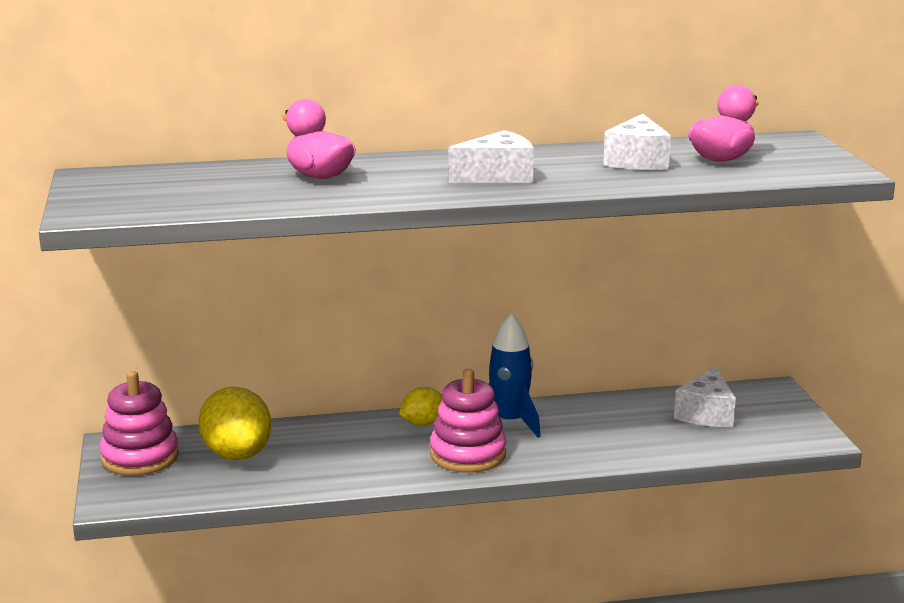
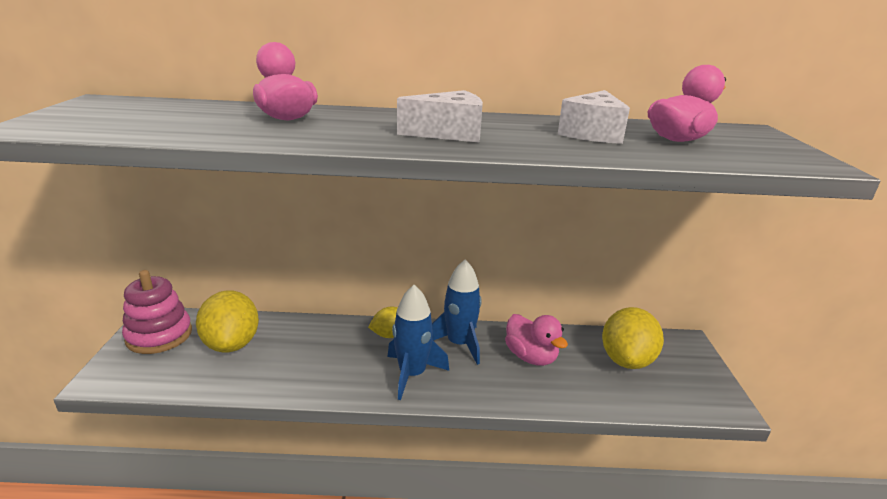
camera: 10 degrees right, 5 degrees up
(468, 454) = (412, 374): pink stacking toy -> blue rocket
(597, 424) = (531, 357): none -> pink duck
(706, 413) = (626, 360): white cheese -> yellow lemon

